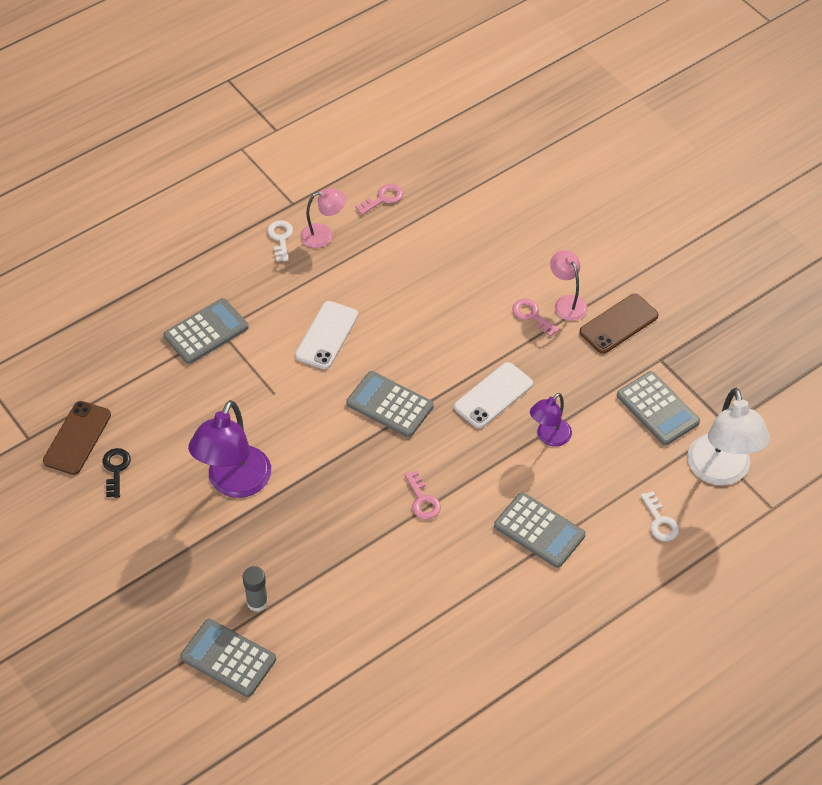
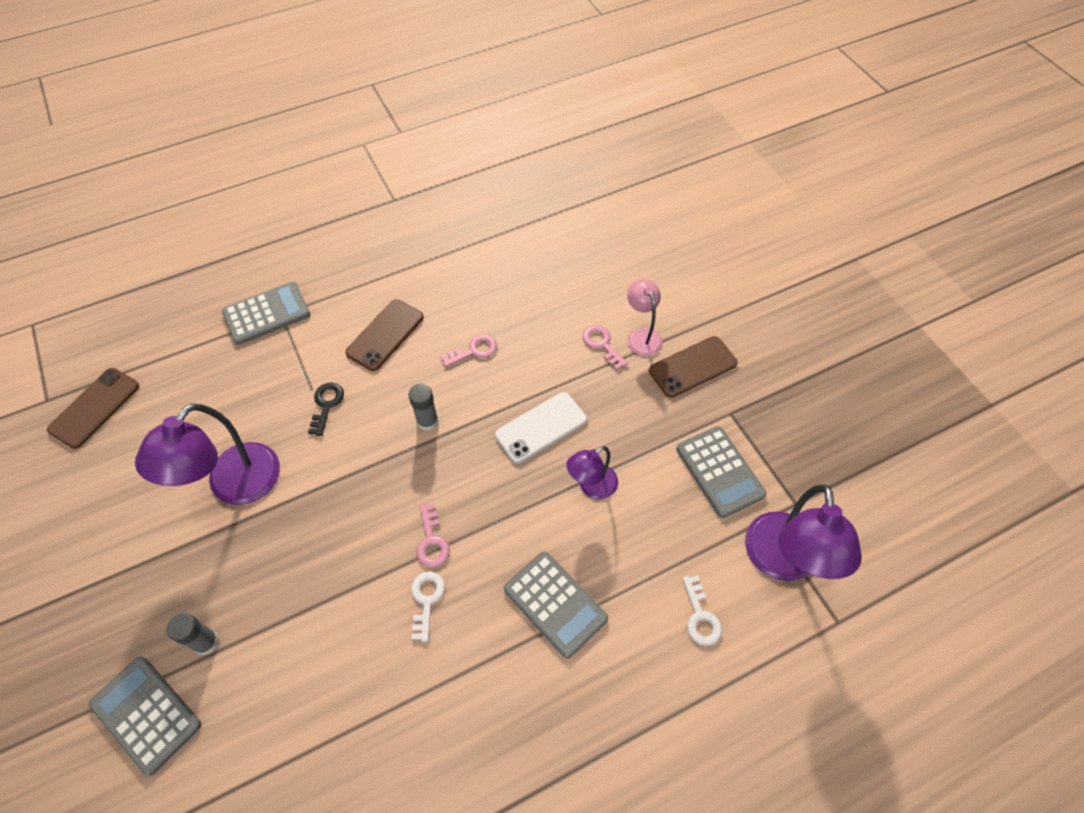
camera: 10 degrees right, 5 degrees up
(116, 469) = (119, 449): black key -> black key (326, 405)
(281, 238) = (371, 231): white key -> white key (426, 600)
(323, 235) = (414, 233): pink lamp -> none
(327, 335) = (385, 335): white phone -> brown phone
(383, 199) = (481, 206): pink key -> pink key (474, 351)
(389, 405) = (427, 421): grey calculator -> grey glue stick
(721, 472) = (782, 562): white lamp -> purple lamp

